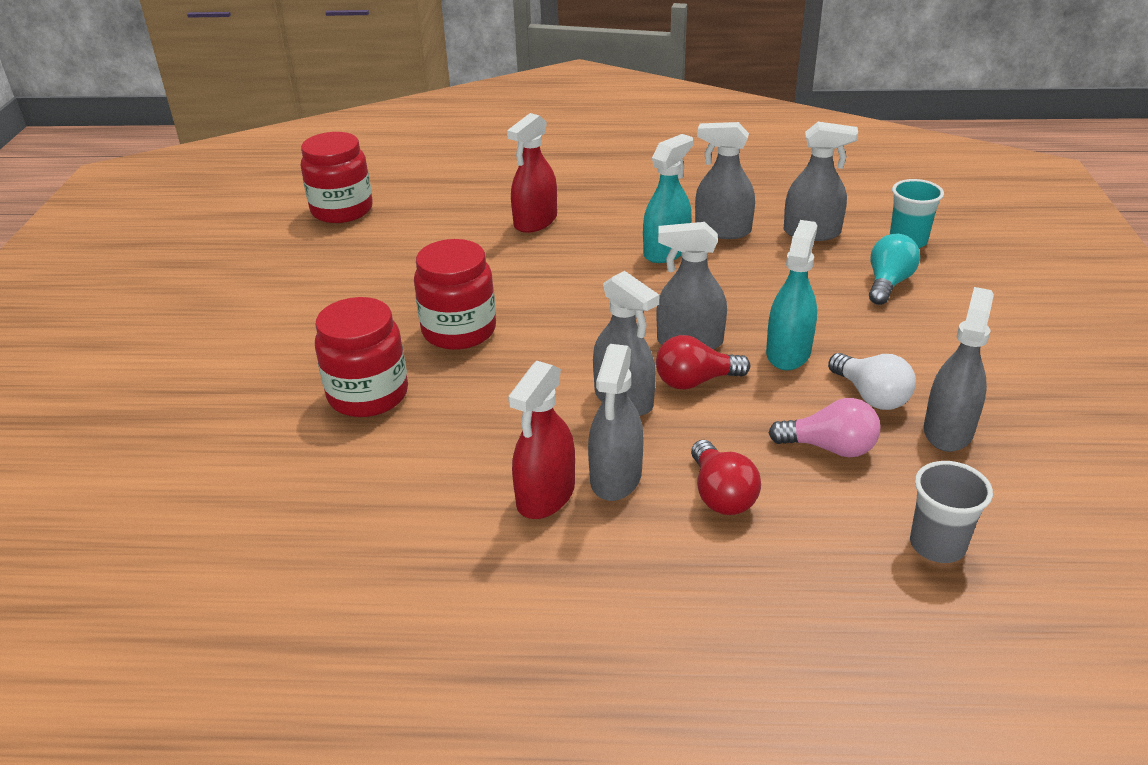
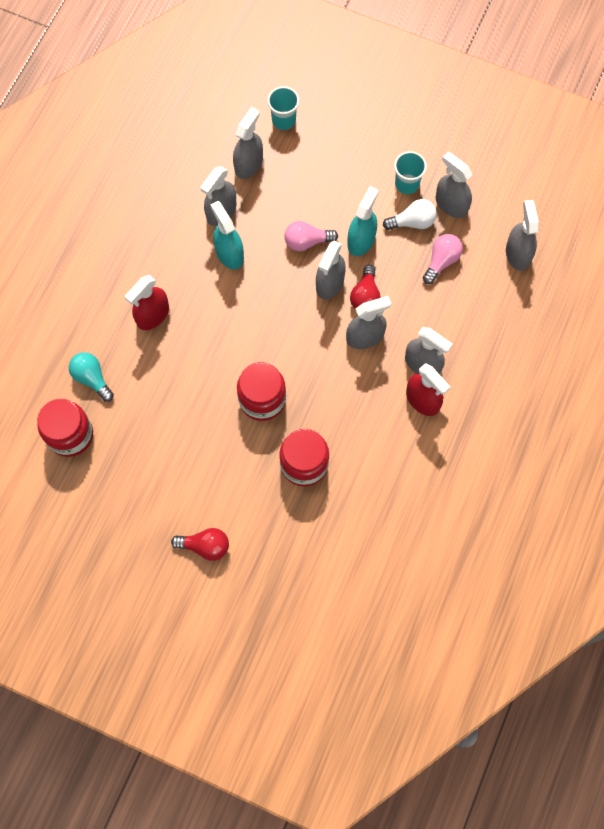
camera: 70 degrees left, 35 degrees up
(535, 221) = (152, 315): red spray bottle -> red spray bottle turned 75 degrees clockwise
(721, 495) = (453, 323): red light bulb -> red light bulb (205, 546)
(740, 305) = (307, 241): none -> pink light bulb
(788, 353) = (361, 240): turquoise spray bottle -> turquoise spray bottle turned 75 degrees clockwise
(888, 283) = (321, 156): turquoise light bulb -> turquoise light bulb (92, 378)
(932, 372) = (407, 184): none -> turquoise cup
(937, 545) = (517, 254): grey cup -> grey spray bottle

